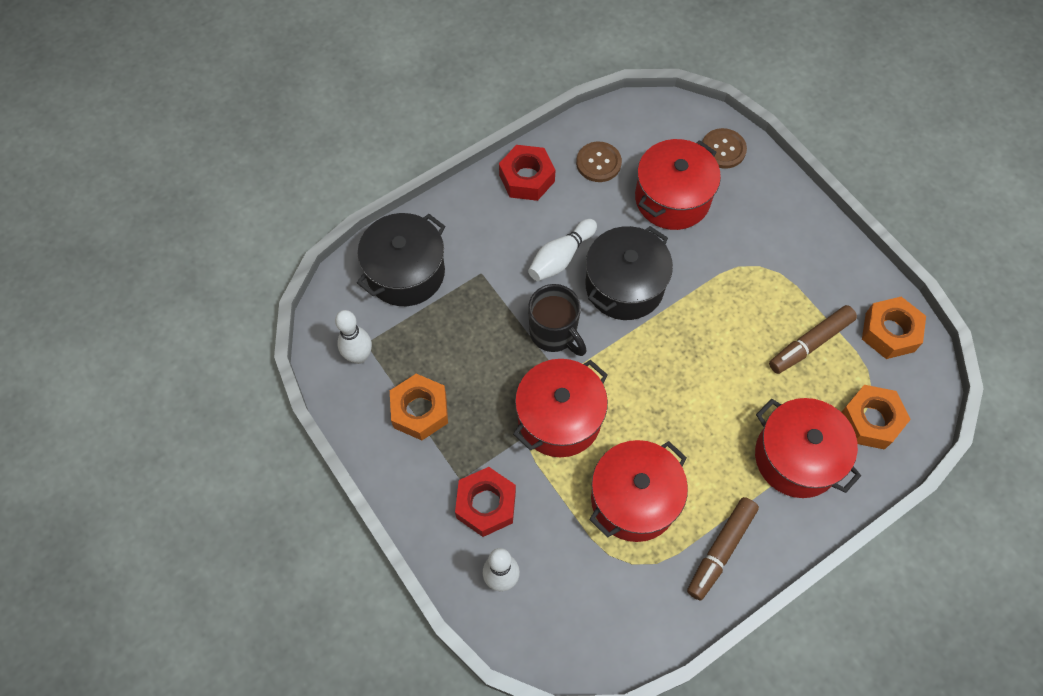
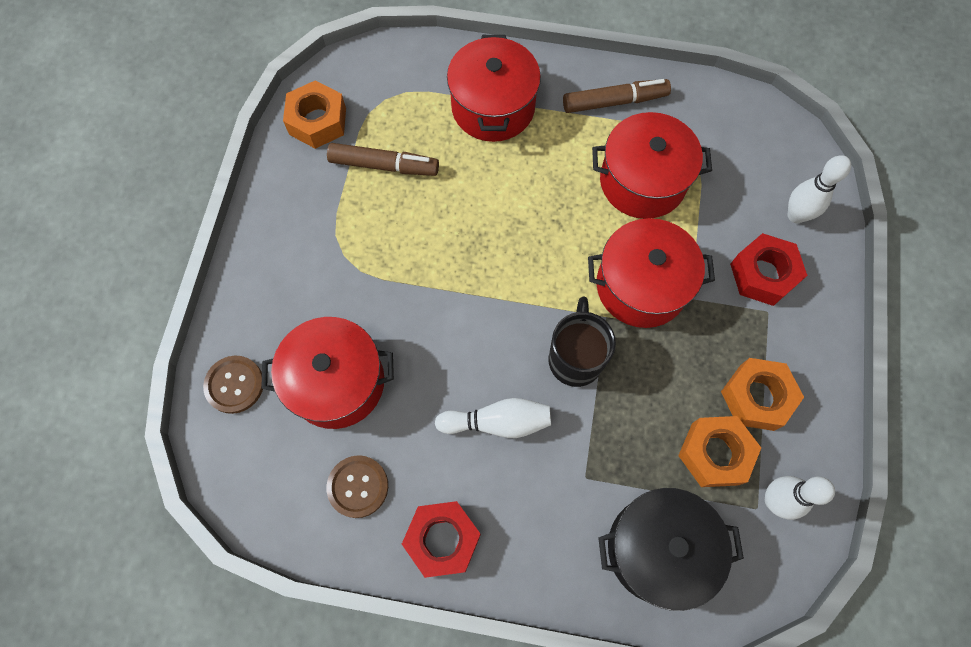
camera: 135 degrees left, 5 degrees up
(624, 286) = (471, 343): black pot -> none
(870, 421) = (412, 83): orange nut -> orange nut (714, 453)

